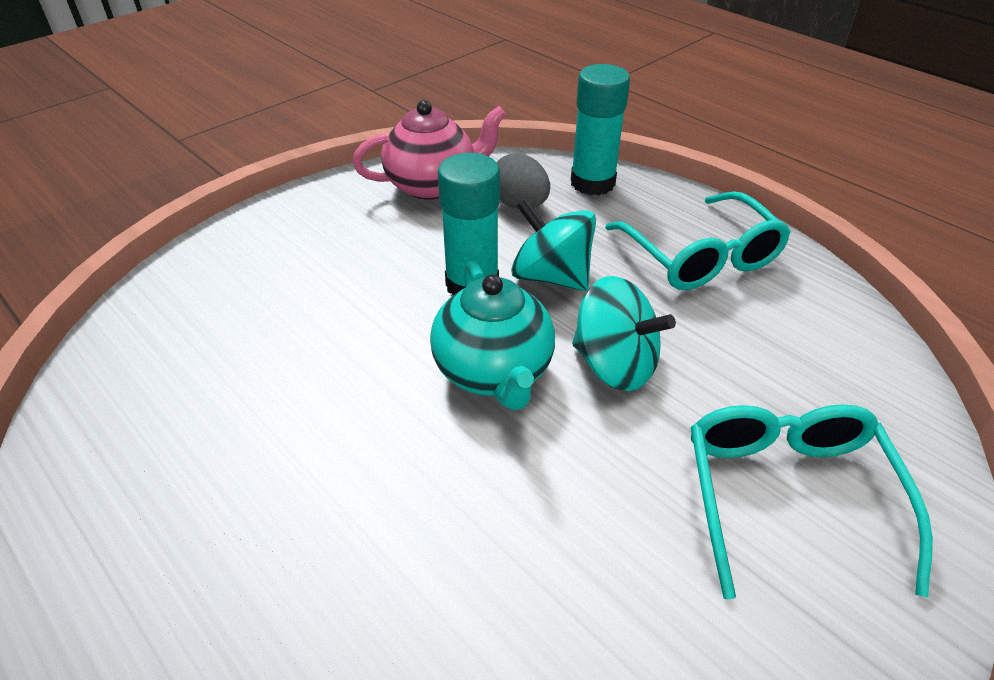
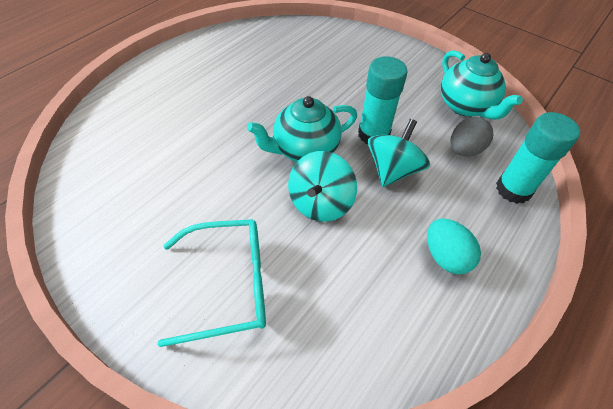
camera: 80 degrees right, 10 degrees up
(432, 185) = (466, 106): pink teapot -> turquoise teapot
(701, 257) = (445, 257): turquoise glasses -> turquoise egg

